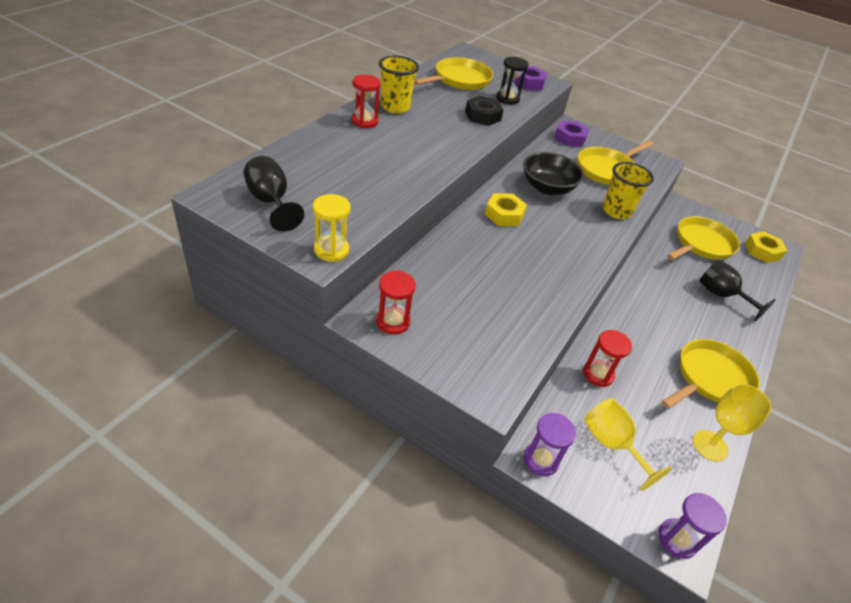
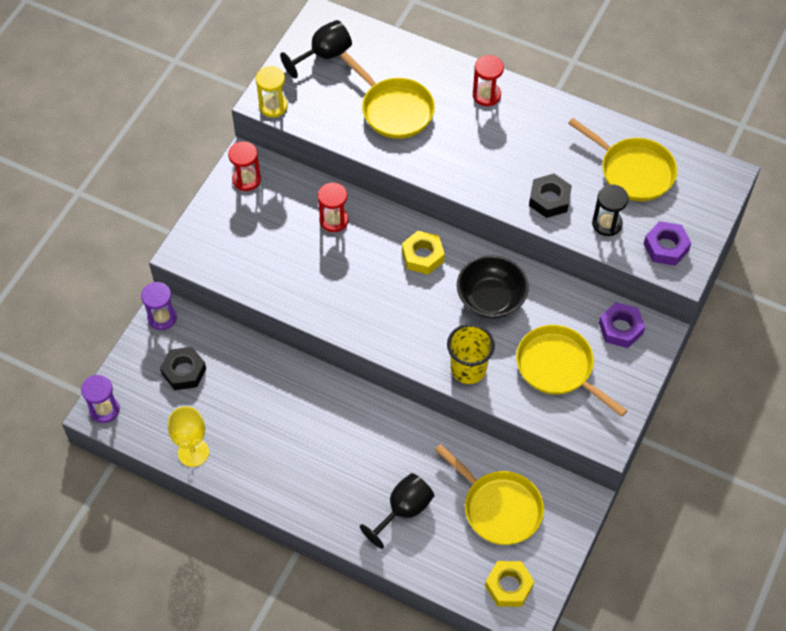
camera: 90 degrees right, 15 degrees up
(395, 107) = (530, 116): yellow cup -> none
(598, 374) = (259, 367): red hourglass -> red hourglass (334, 220)
(611, 444) = (184, 371): yellow goblet -> black nut
(710, 378) = (272, 469): yellow pan -> yellow pan (394, 109)

